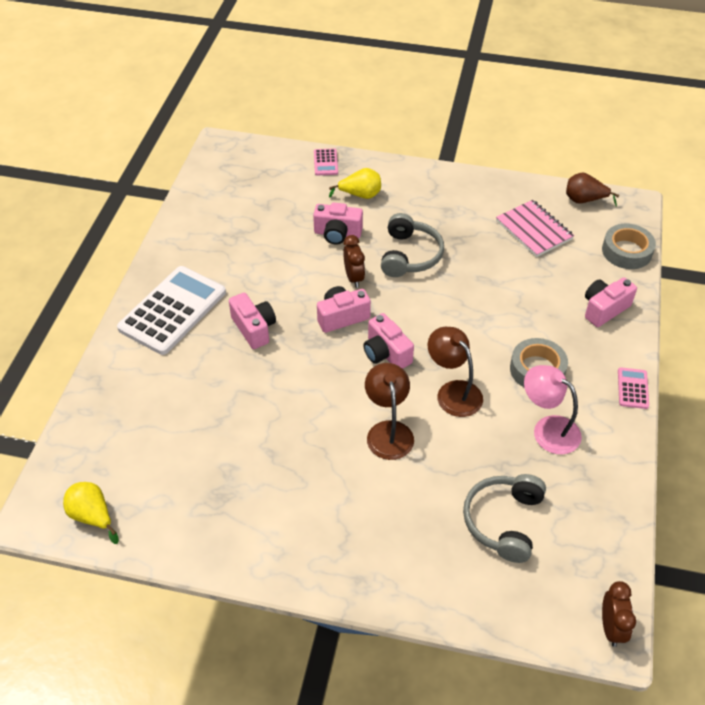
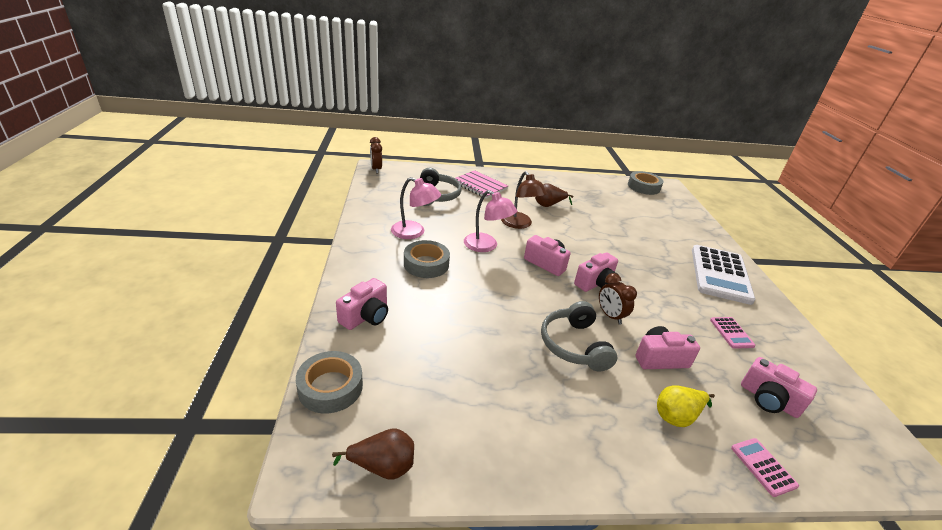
camera: 160 degrees right, 15 degrees down
(92, 516) = (643, 187): yellow pear -> grey tape
(254, 328) = (652, 269): pink camera -> pink camera (768, 400)
(316, 475) = (548, 205): none -> brown pear
(453, 392) = (486, 246): brown lamp -> pink lamp
(534, 230) = (449, 400): pink notebook -> pink notebook (479, 186)
(633, 388) = (347, 259): pink calculator -> pink calculator (731, 333)

